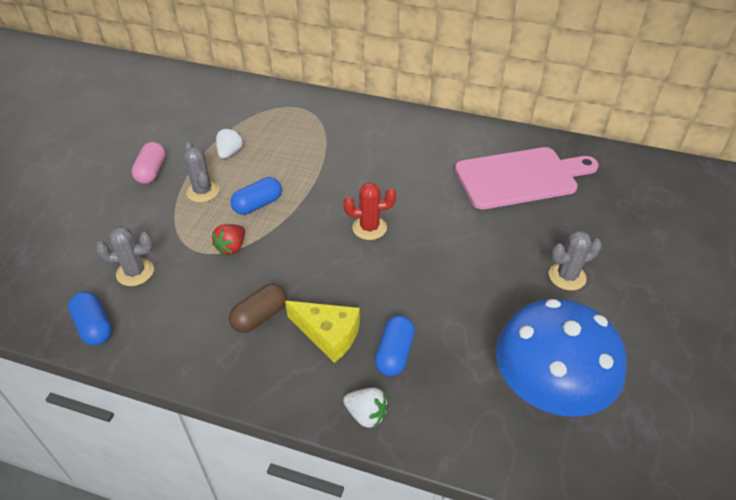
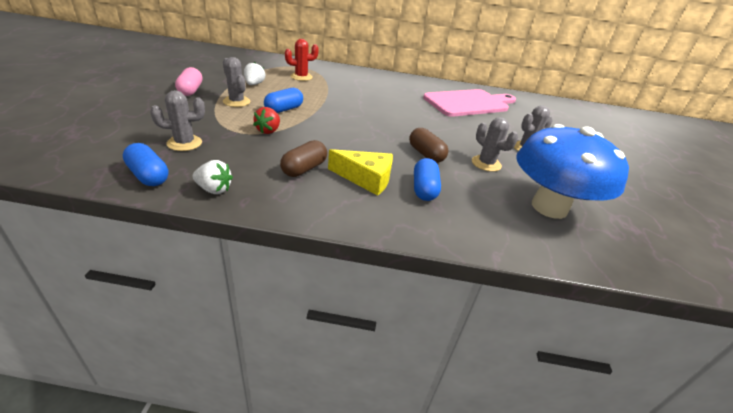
camera: 15 degrees left, 10 degrees down
(366, 414) = (417, 226): white strawberry -> white strawberry (214, 189)
(369, 228) = (375, 123): red cactus -> red cactus (301, 77)
(418, 289) = (426, 154): none -> brown capsule
(494, 307) = (486, 164): none -> grey cactus

